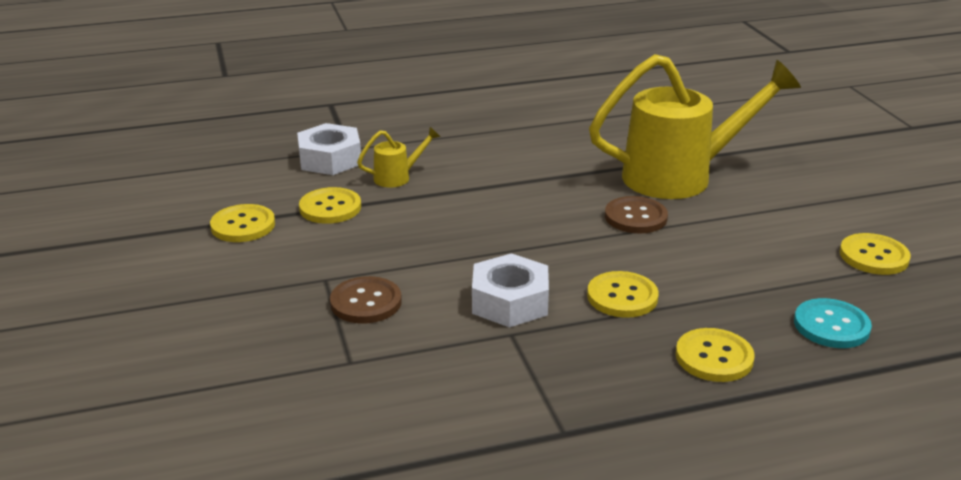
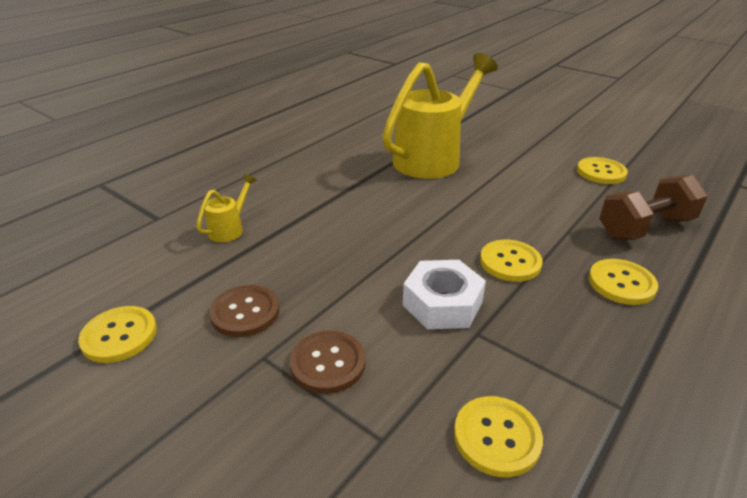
camera: 35 degrees left, 5 degrees up
(330, 159) = (149, 234): white nut -> none
(330, 208) = (195, 280): yellow button -> yellow button (497, 437)
(635, 217) = (442, 197): brown button -> brown button (245, 312)
(831, 326) = (645, 227): turquoise button -> brown dumbbell

